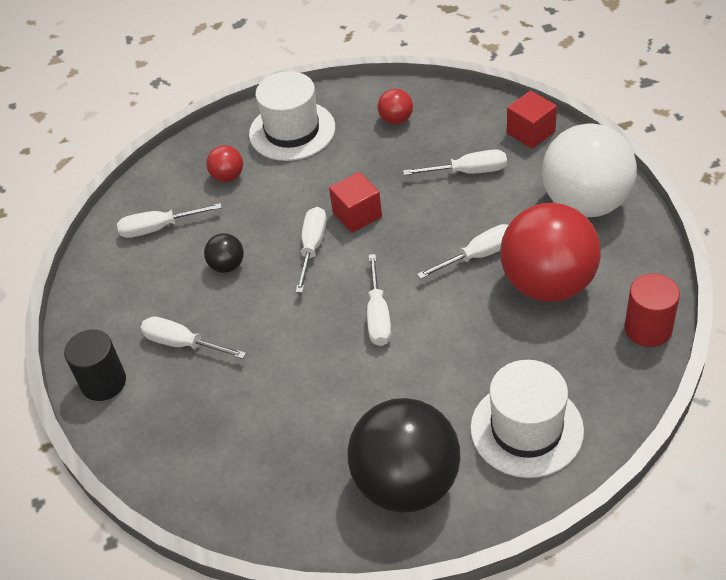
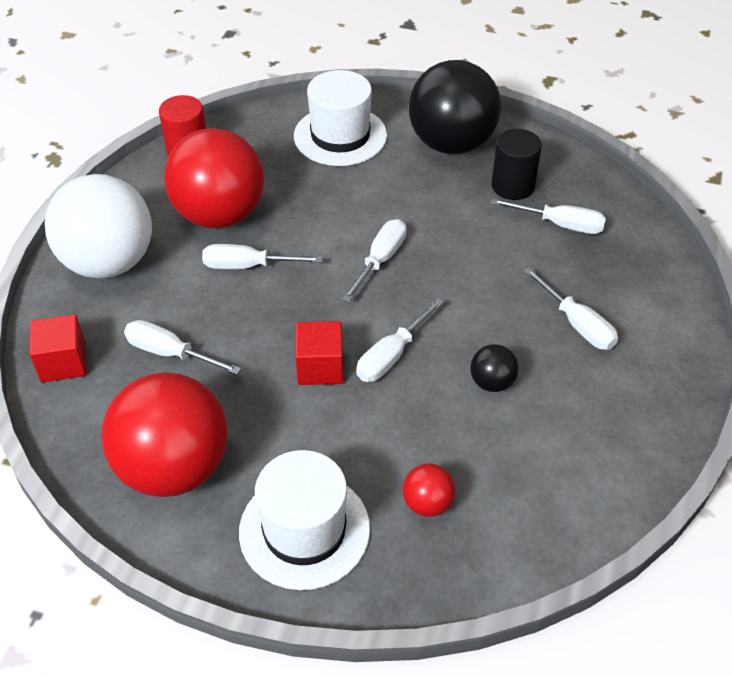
camera: 155 degrees left, 0 degrees up
(103, 382) = (671, 325): black cylinder -> black cylinder (512, 186)
(158, 228) = (548, 474): white screwdriver -> white screwdriver (560, 224)
(396, 120) = (174, 468): red ball -> red ball, size x2.35

